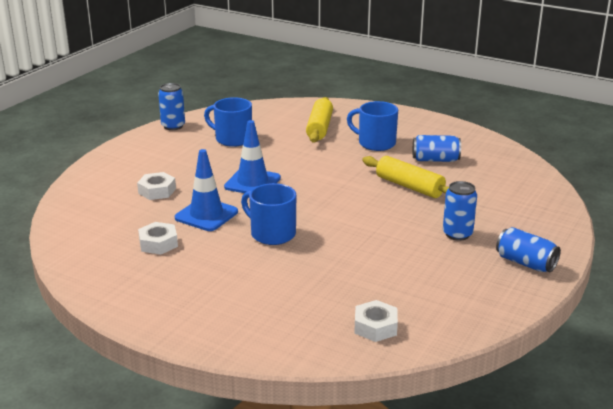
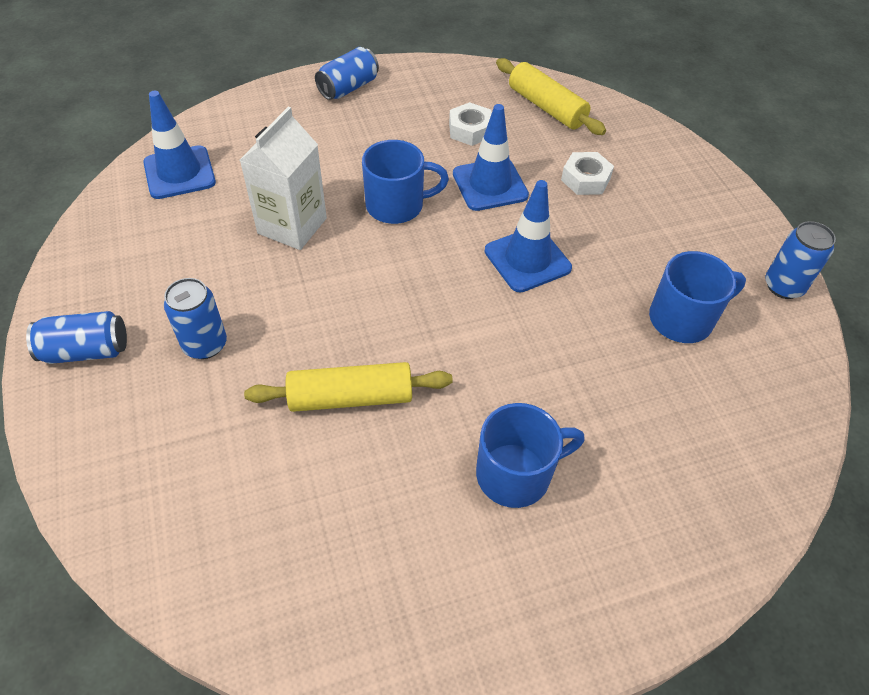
camera: 130 degrees right, 25 degrees up
(319, 128) = (640, 447): yellow rolling pin -> yellow rolling pin (546, 107)
(344, 256) = (292, 226): none -> white carton
(375, 327) = (179, 173): white nut -> blue traffic cone
(435, 160) = (385, 502): blue can -> blue can (348, 88)

